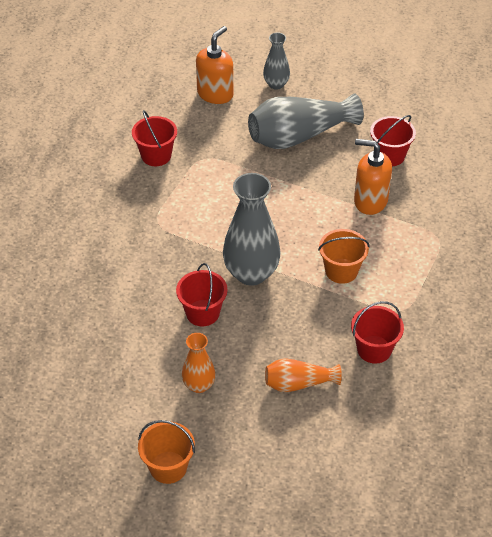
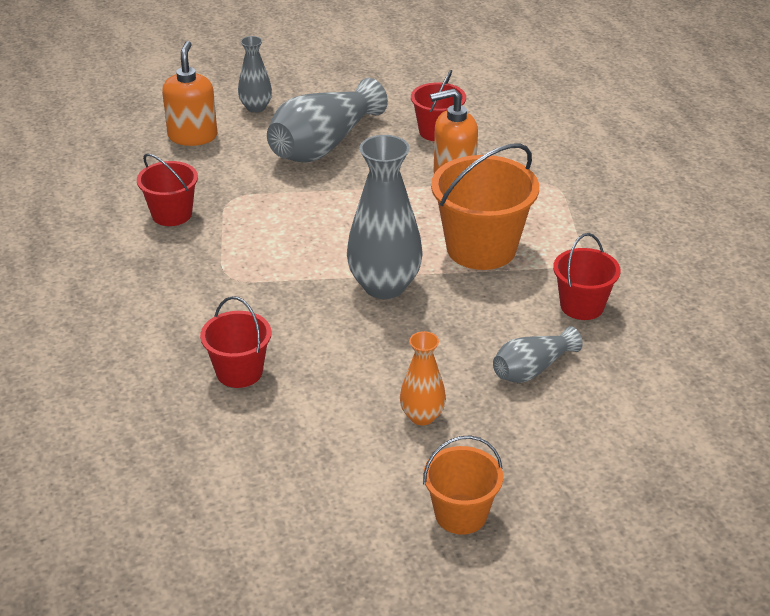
camera: 30 degrees left, 10 degrees down
(202, 313) = (362, 344): red bucket -> red bucket (239, 372)
(298, 383) = (532, 369): orange vase -> grey vase
(341, 271) = (481, 248): orange bucket -> orange bucket, size x1.69

